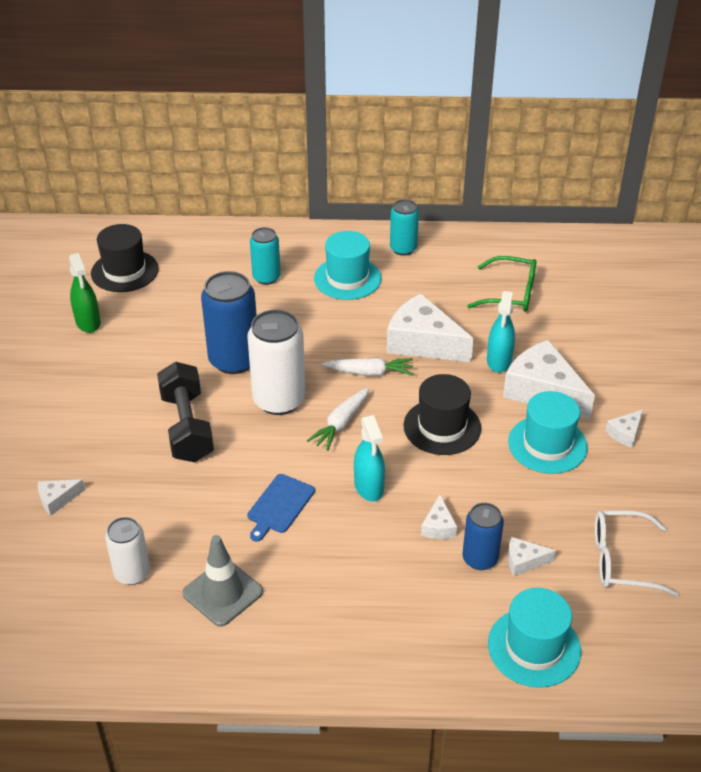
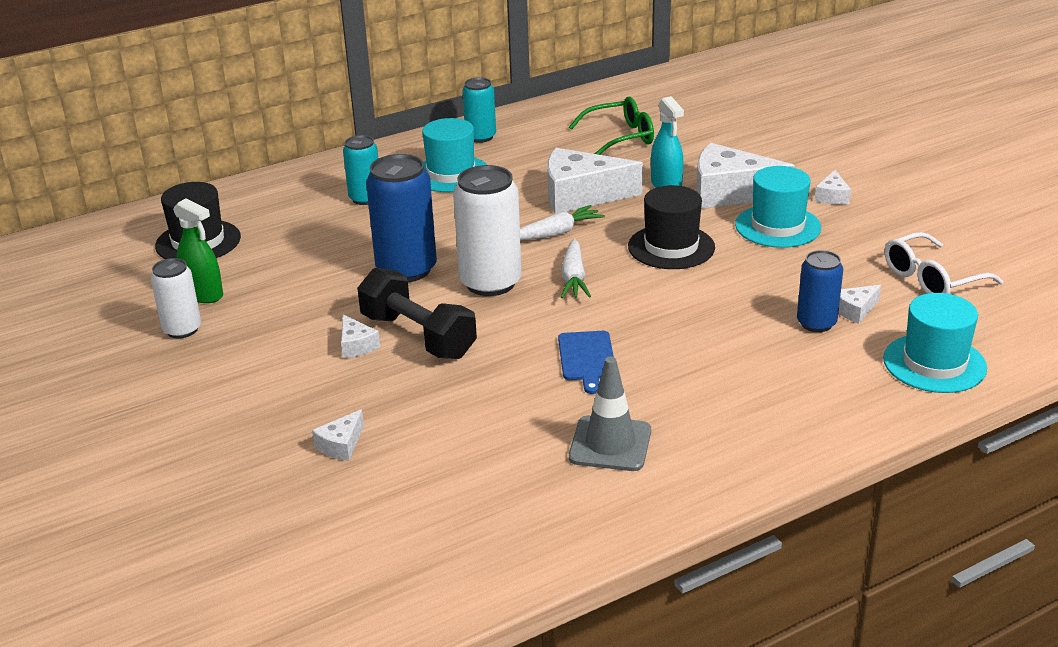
camera: 30 degrees left, 10 degrees down
(132, 573) = (497, 468): white can -> white can (182, 329)
(369, 487) = (656, 313): turquoise spray bottle -> none
(438, 526) = (753, 316): white cheese -> white cheese (356, 345)

